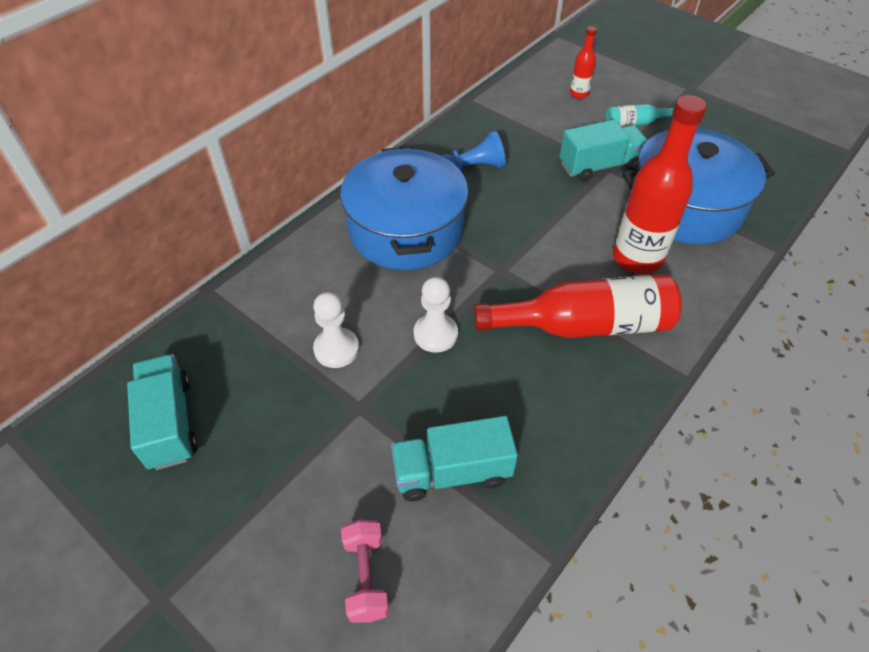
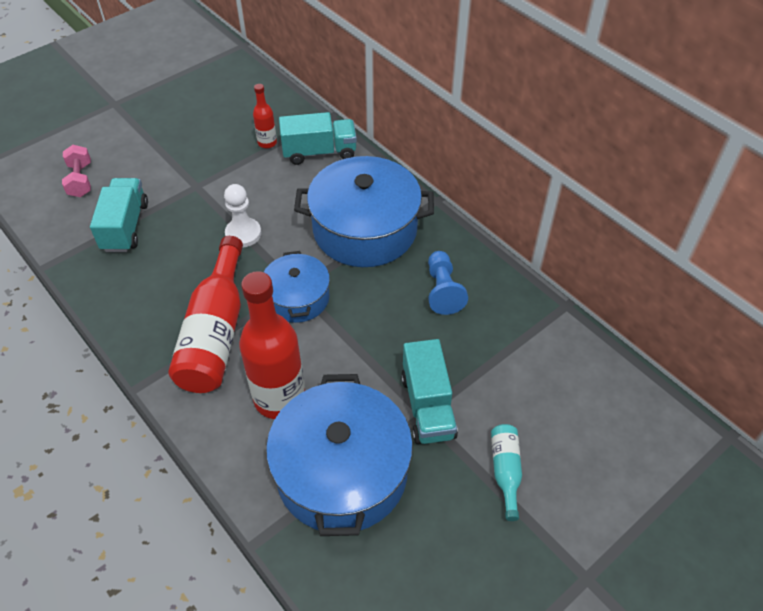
camera: 100 degrees right, 0 degrees up
(170, 423) = (222, 103): turquoise truck -> turquoise truck (319, 152)
(336, 349) = (250, 178): white pawn -> none
(366, 577) = (80, 180): pink dumbbell -> pink dumbbell turned 75 degrees clockwise
(515, 267) = (297, 298): none -> blue pot
(579, 94) = (575, 424): red bottle -> red bottle (267, 143)

